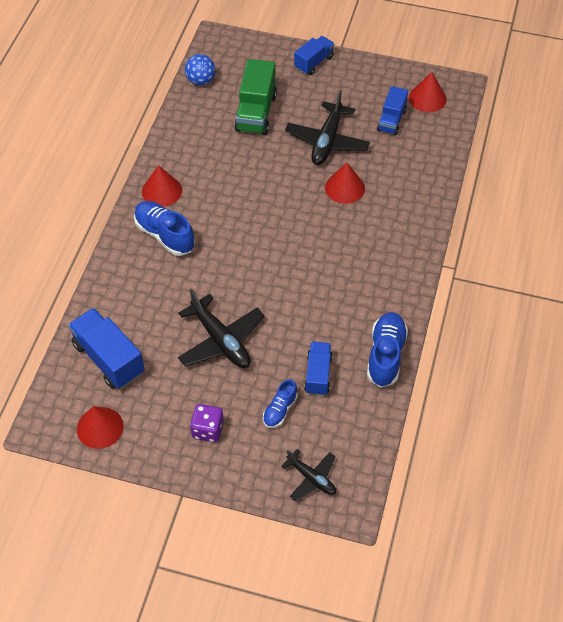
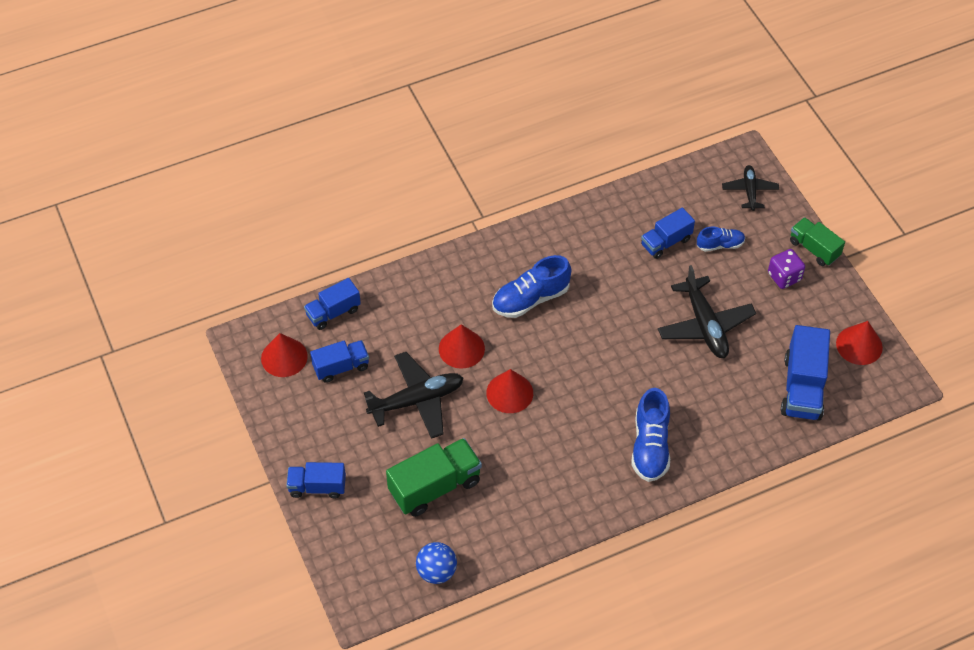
camera: 130 degrees left, 0 degrees up
(162, 191) = (606, 489): red cone -> red cone (509, 393)
(211, 475) = (814, 249): none -> green truck
(220, 340) = (705, 325): black plane -> black plane turned 150 degrees clockwise
(385, 355) = (604, 212): blue shoe -> blue shoe (530, 299)
(441, 141) = (333, 312): none -> blue truck

